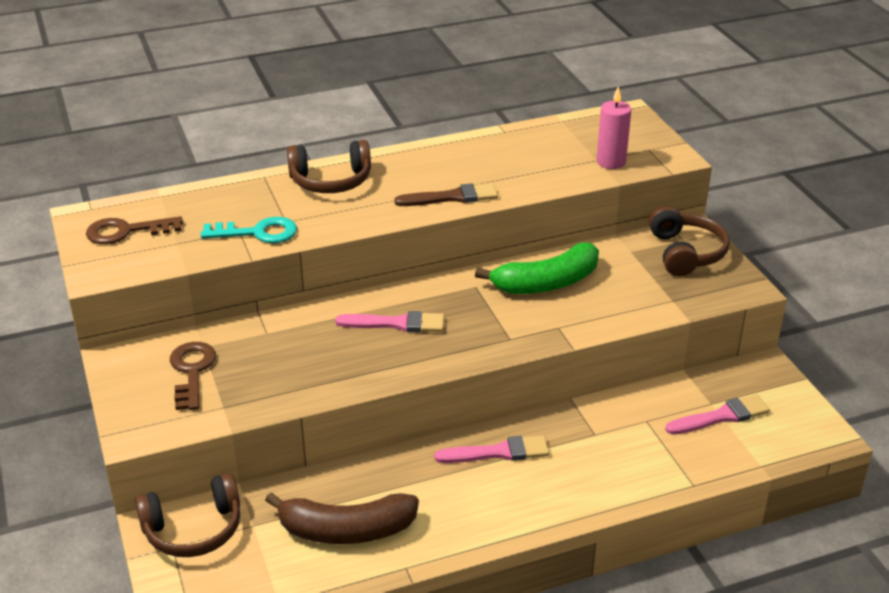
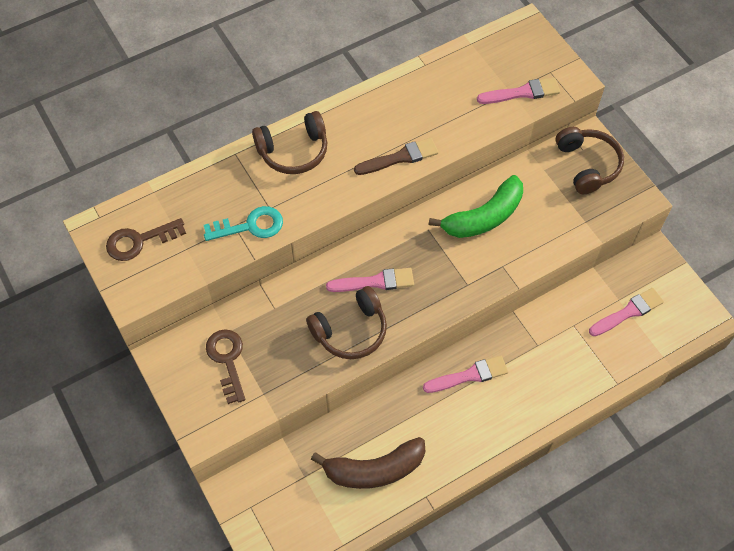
camera: 10 degrees left, 25 degrees up
(193, 529) = (261, 488): brown headphones -> brown headphones (350, 330)
(611, 162) = (522, 93): pink candle -> pink brush

